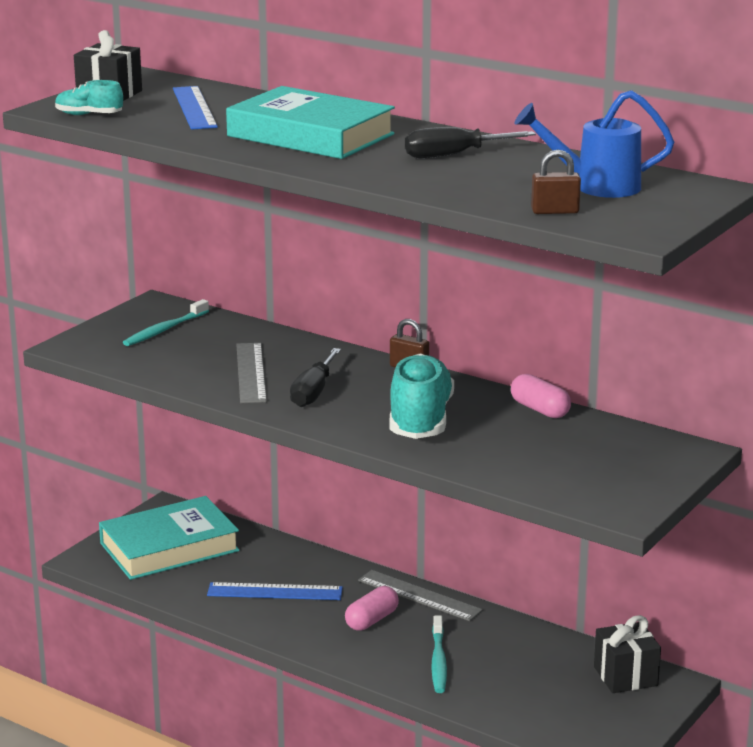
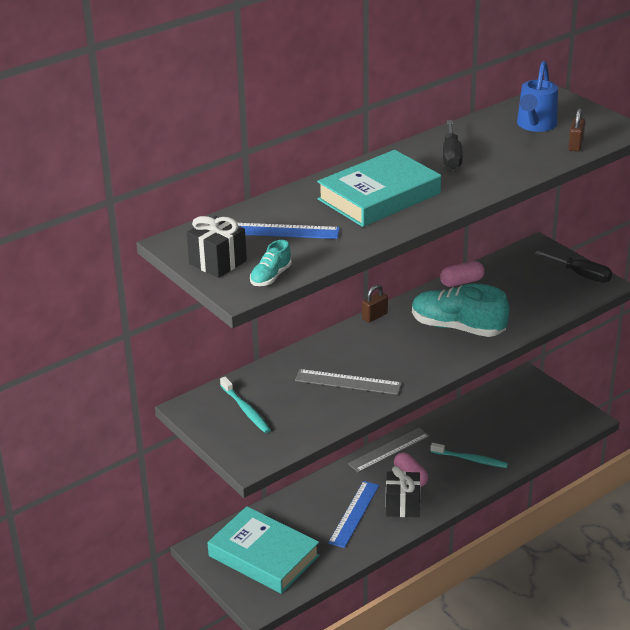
camera: 70 degrees left, 10 degrees up
(169, 547) = (263, 556): turquoise book -> turquoise book turned 45 degrees counterclockwise
(313, 392) = (394, 361): black screwdriver -> black screwdriver (581, 275)
(625, 676) = (513, 392): black gift -> black gift (402, 505)

